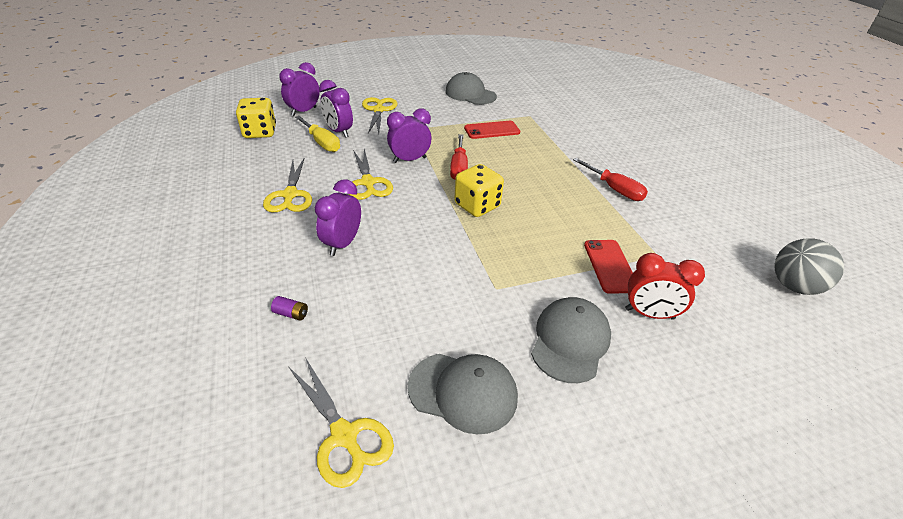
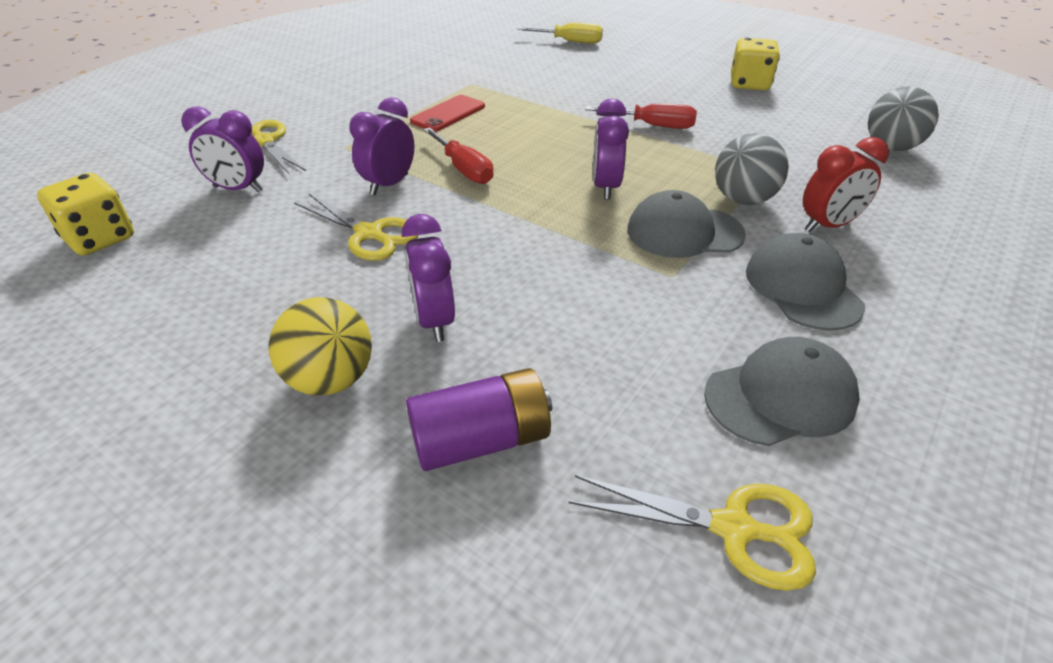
camera: 35 degrees left, 0 degrees up
(268, 247) = (331, 380): none -> yellow ball
(290, 195) = (272, 299): yellow scissors -> none
(291, 314) = (481, 440): purple battery -> purple battery, size x2.42
(304, 111) = (142, 184): purple clock -> purple clock (606, 187)
(322, 142) = (230, 213): yellow screwdriver -> yellow screwdriver (570, 42)
(470, 94) = (367, 83): grey cap -> grey cap (684, 232)
(477, 206) = (539, 201): yellow dice -> yellow dice (749, 84)
(610, 266) = (743, 199): red phone -> grey ball

